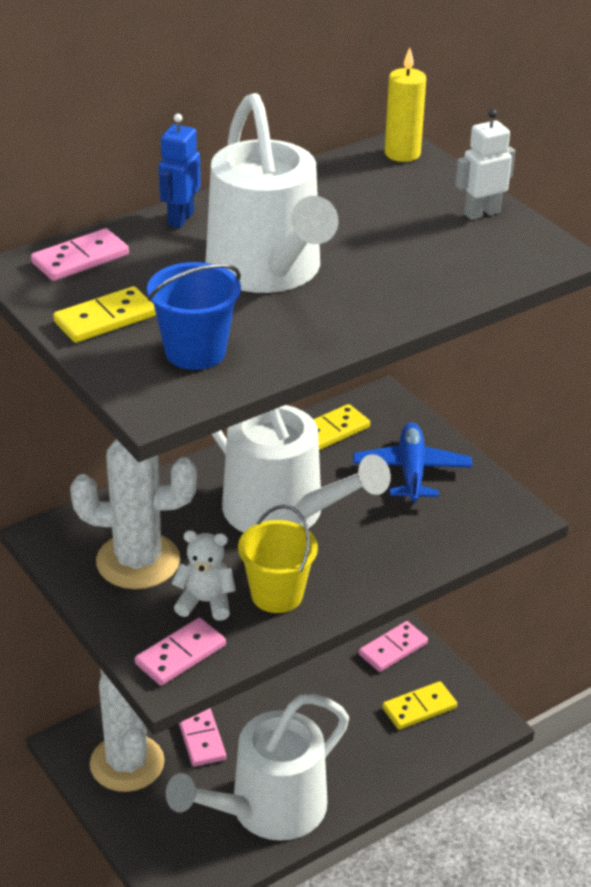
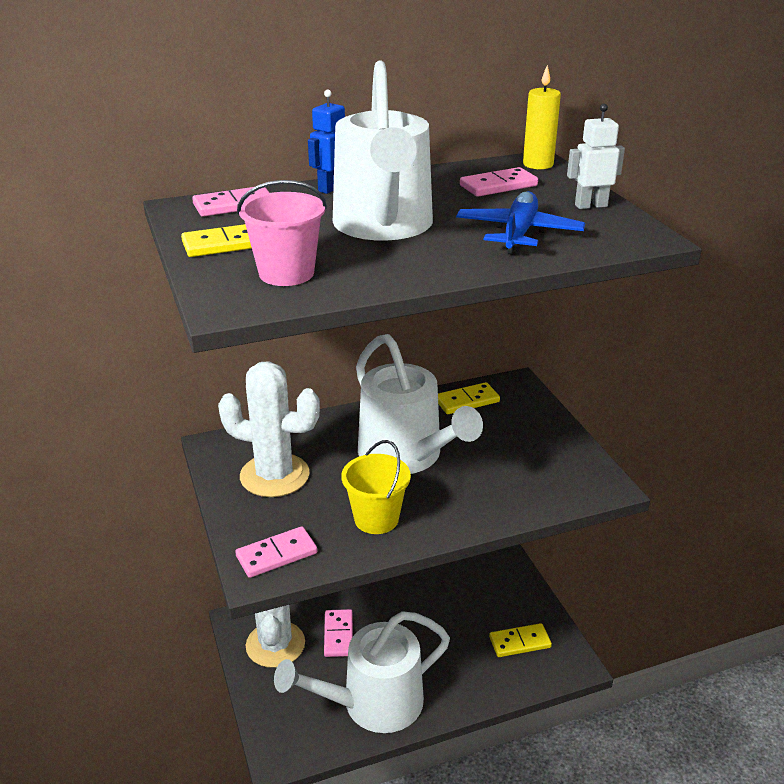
camera: 15 degrees right, 5 degrees down
(195, 352) = (286, 273): blue bucket -> pink bucket
(205, 602) = (315, 515): white teddy bear -> none
(393, 649) = (510, 591): pink domino -> pink domino (498, 186)
(411, 471) = (523, 439): blue plane -> blue plane (518, 233)

